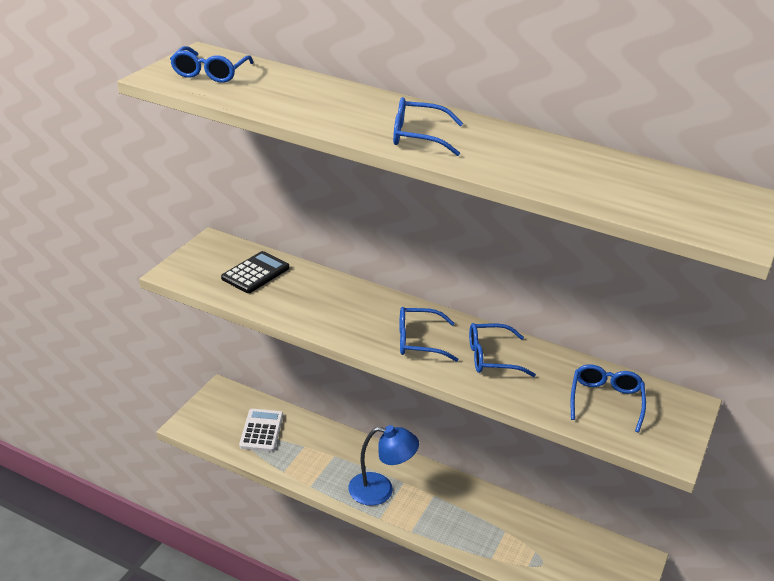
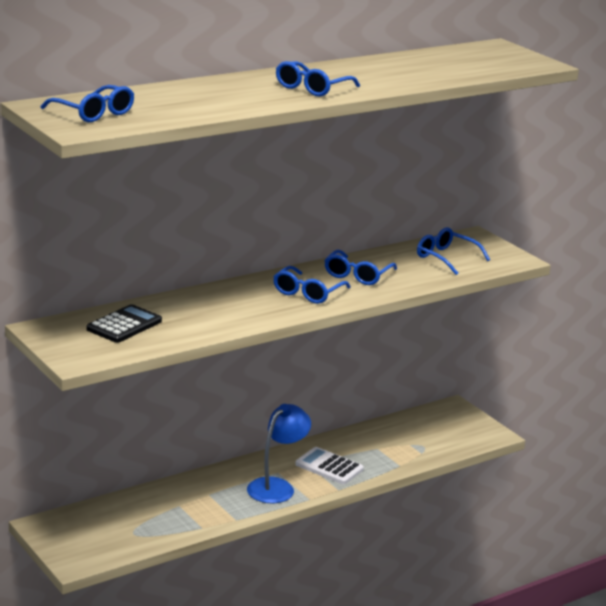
camera: 60 degrees left, 10 degrees down
(255, 273) = (124, 325): black calculator -> black calculator turned 60 degrees clockwise
(261, 431) = (131, 521): white calculator -> white calculator (329, 467)

